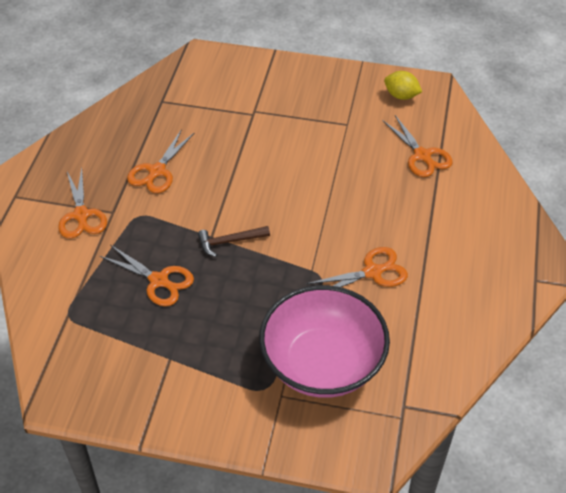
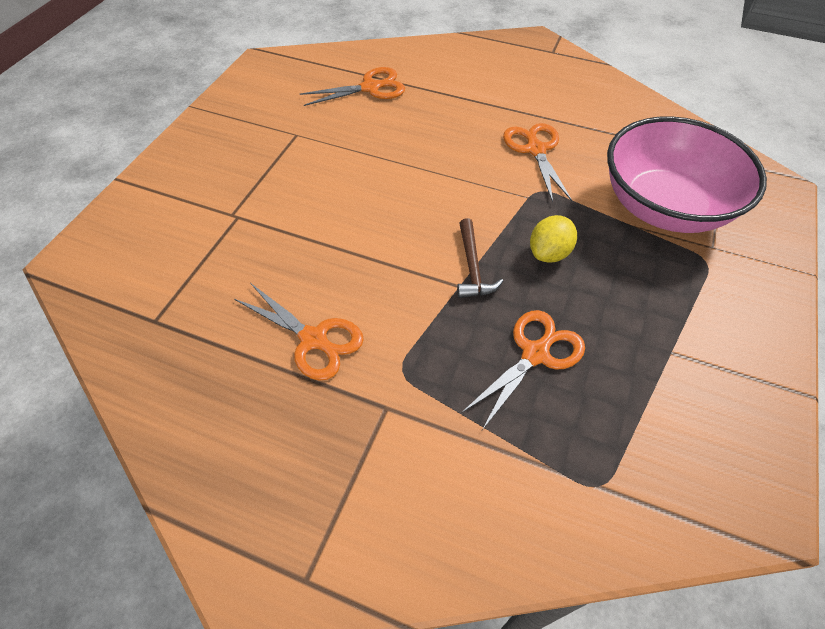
camera: 80 degrees left, 5 degrees up
(81, 216) = (385, 456): orange scissors -> none
(401, 96) = (268, 86): yellow lemon -> yellow lemon (549, 253)

